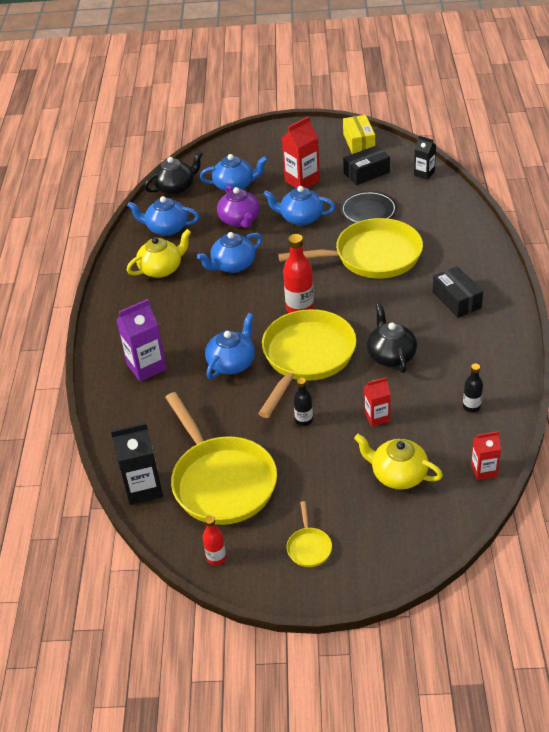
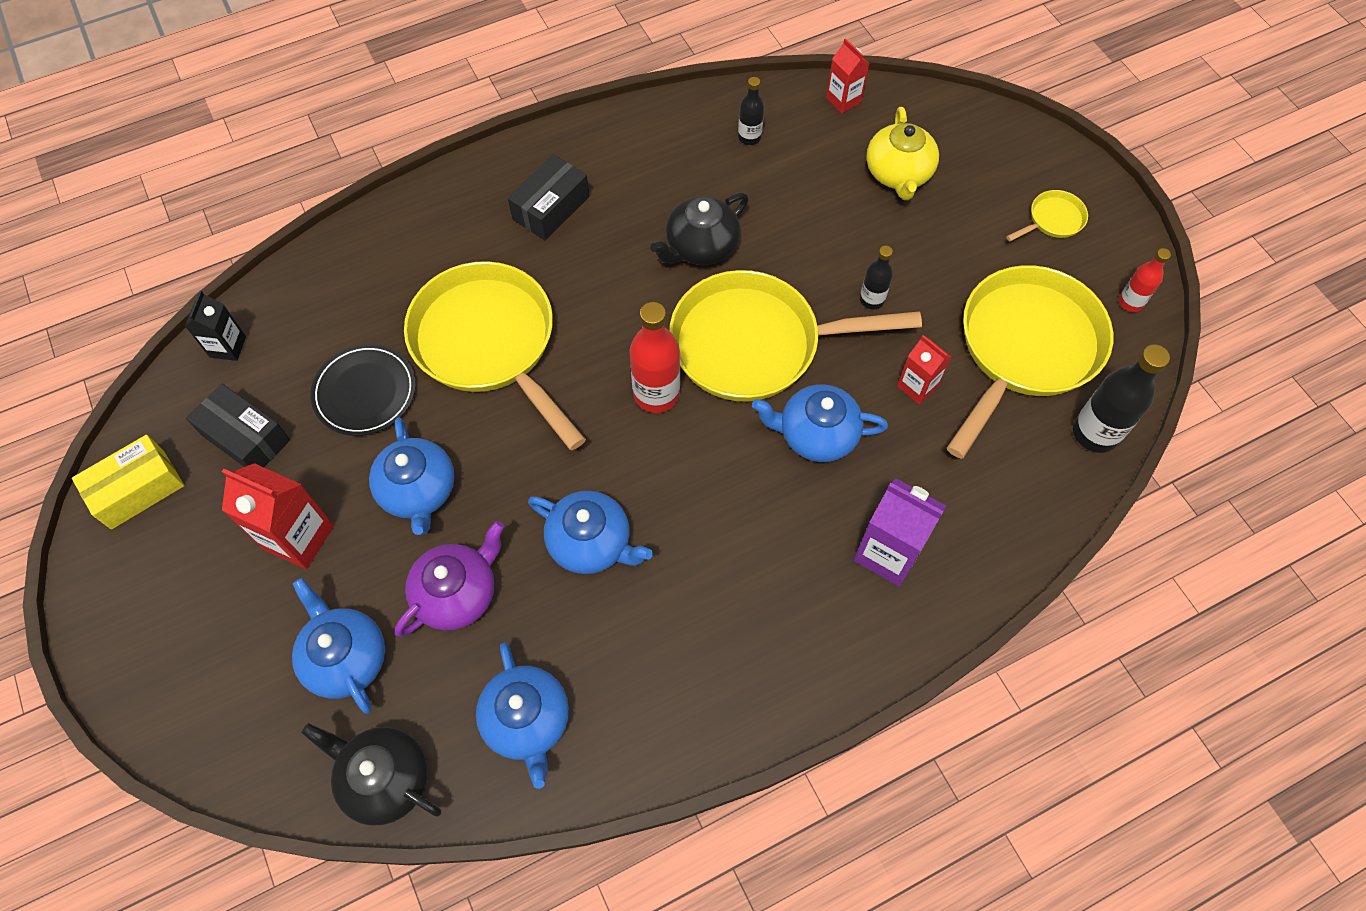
camera: 120 degrees left, 20 degrees up
(143, 488) = (1095, 433): black carton -> black bottle
(161, 269) = (649, 662): yellow teapot -> none
(377, 417) = (820, 224): red carton -> red carton (917, 386)

